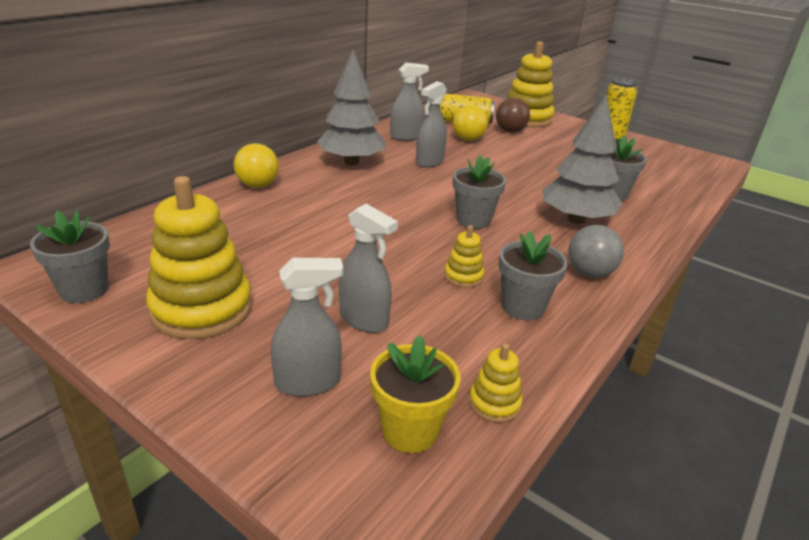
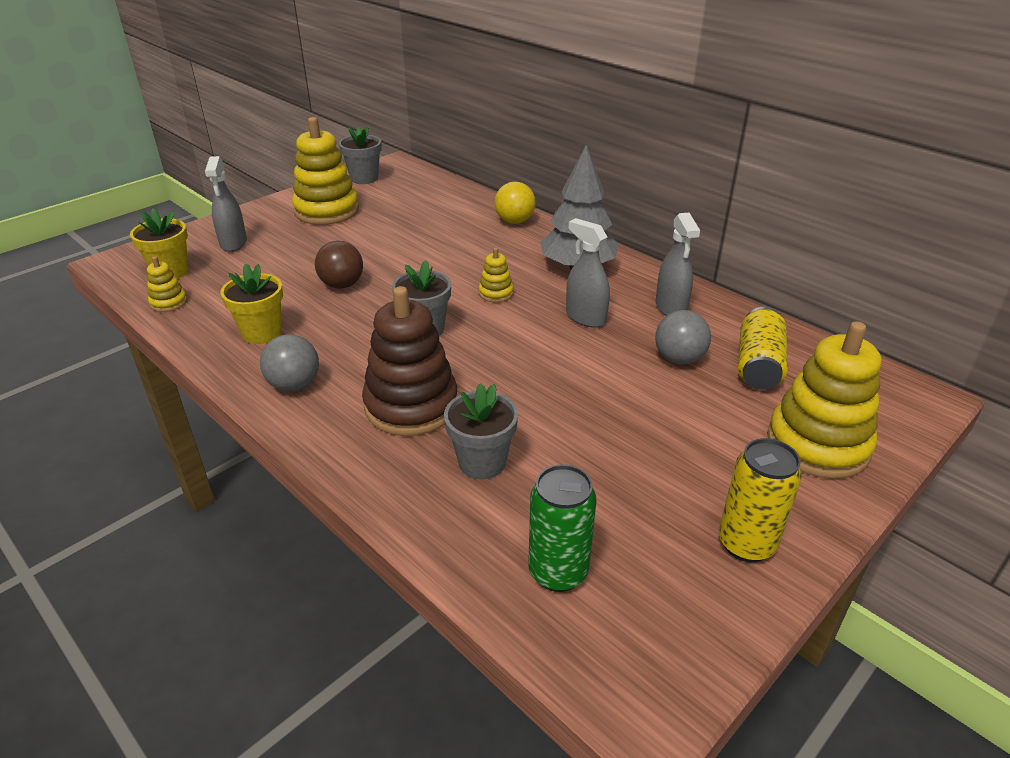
camera: 100 degrees right, 5 degrees up
(364, 319) = (285, 262): grey spray bottle -> none
(463, 276) = (321, 309): yellow stacking toy -> yellow stacking toy (496, 293)
(468, 139) = (679, 359): yellow ball -> grey ball
(510, 131) = (735, 409): brown ball -> brown ball (342, 285)
(523, 307) = (262, 333): grey flower pot -> yellow flower pot
(576, 219) = (411, 405): grey tree -> brown stacking toy
(670, 175) = (558, 572): none -> green can

